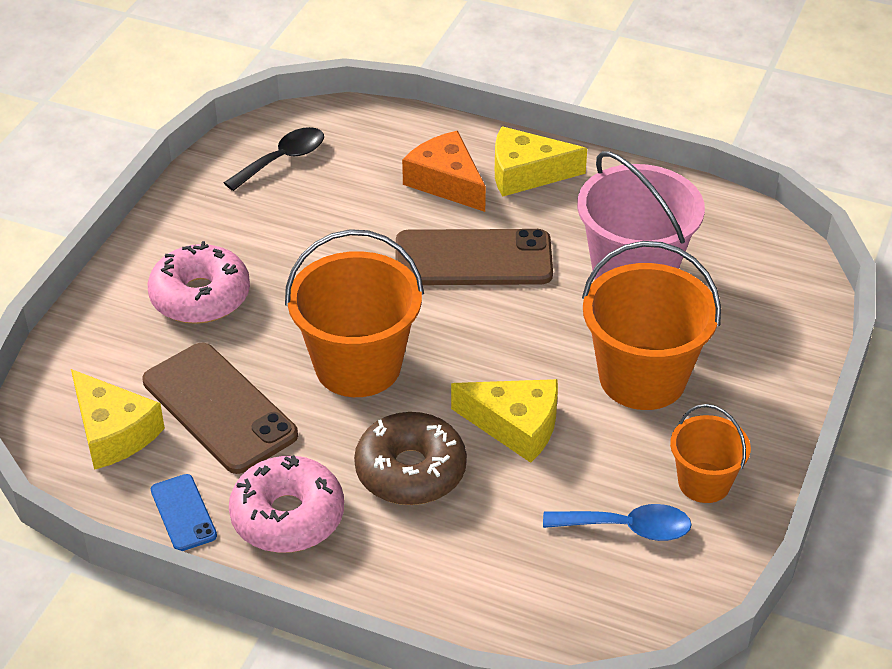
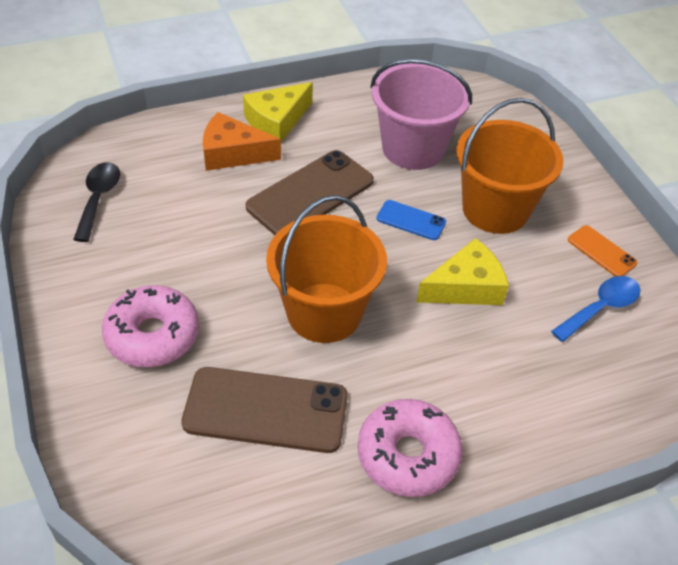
camera: 45 degrees left, 5 degrees up
(113, 432) = (207, 488): yellow cheese -> none
(183, 513) = (335, 511): blue phone -> blue phone (411, 220)
(410, 471) = (443, 362): brown donut -> none
(704, 483) = (601, 251): orange bucket -> orange phone

